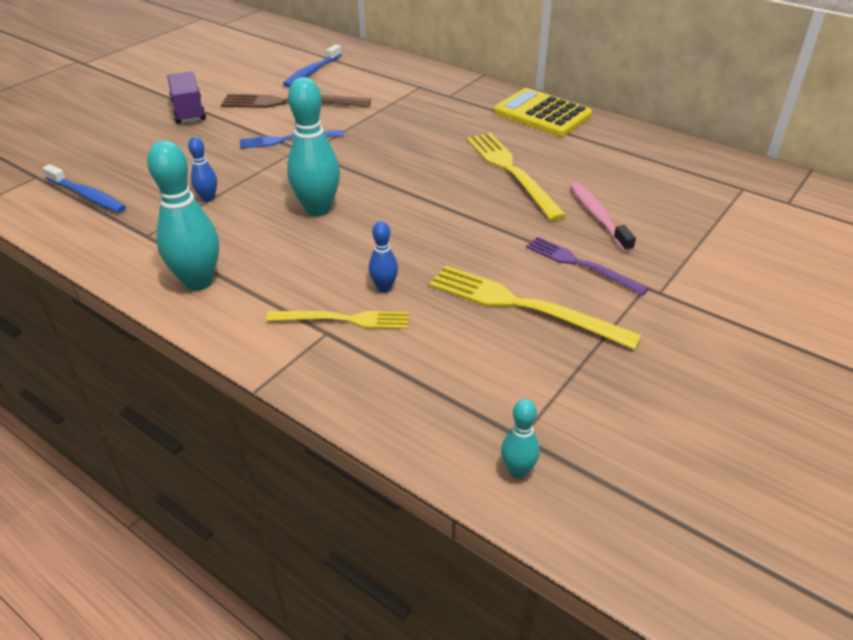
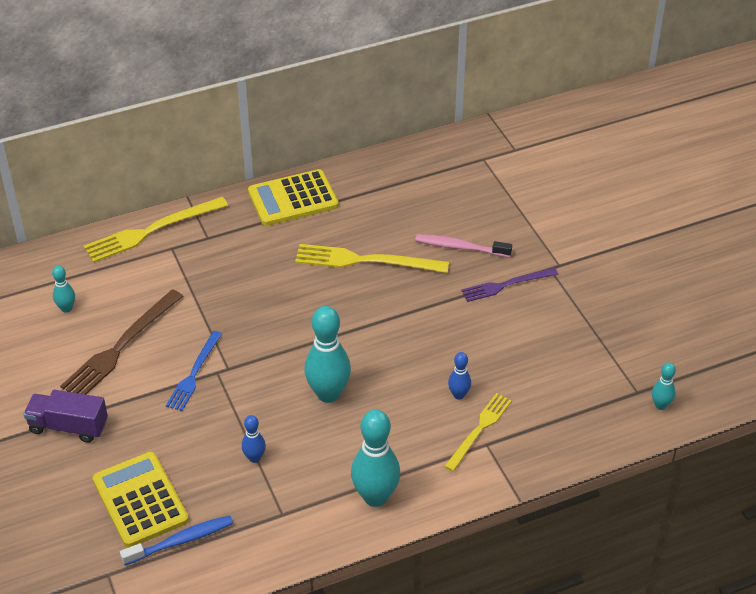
camera: 60 degrees left, 5 degrees up
(126, 163) = (140, 500): none -> yellow calculator
(312, 72) = (66, 308): blue toothbrush -> turquoise bowling pin
(522, 306) = (527, 335): yellow fork -> yellow fork (151, 231)

